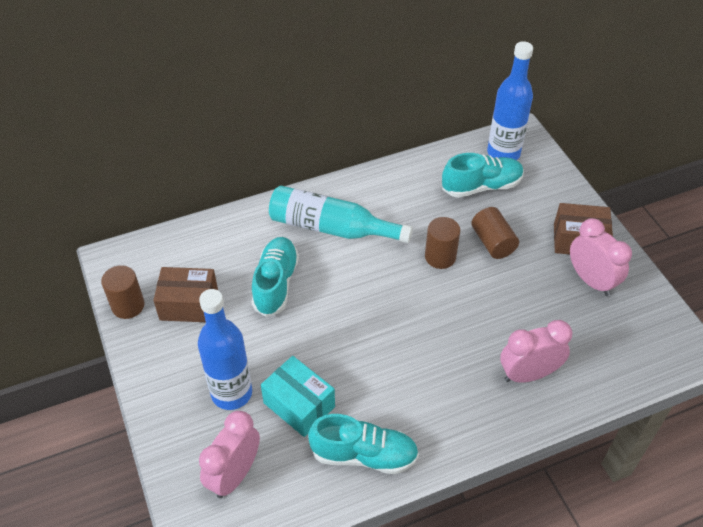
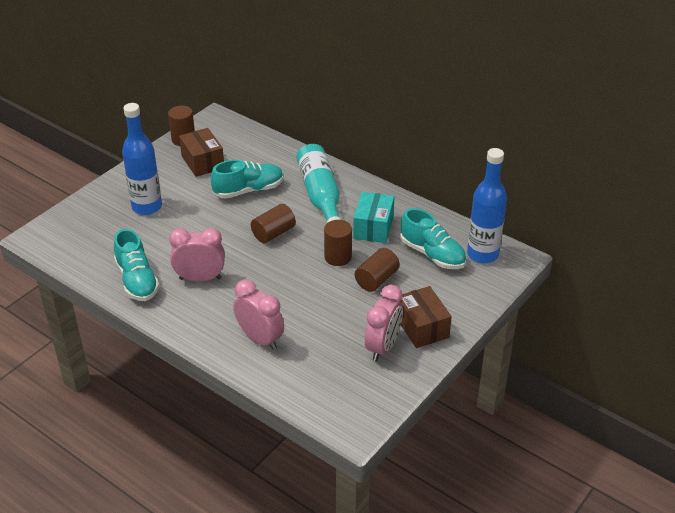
camera: 60 degrees right, 10 degrees down
(234, 475) = (88, 231): pink clock -> pink clock (200, 278)
(299, 405) = (157, 238): turquoise box -> turquoise box (373, 227)
(366, 293) = (273, 233): none -> brown cylinder

